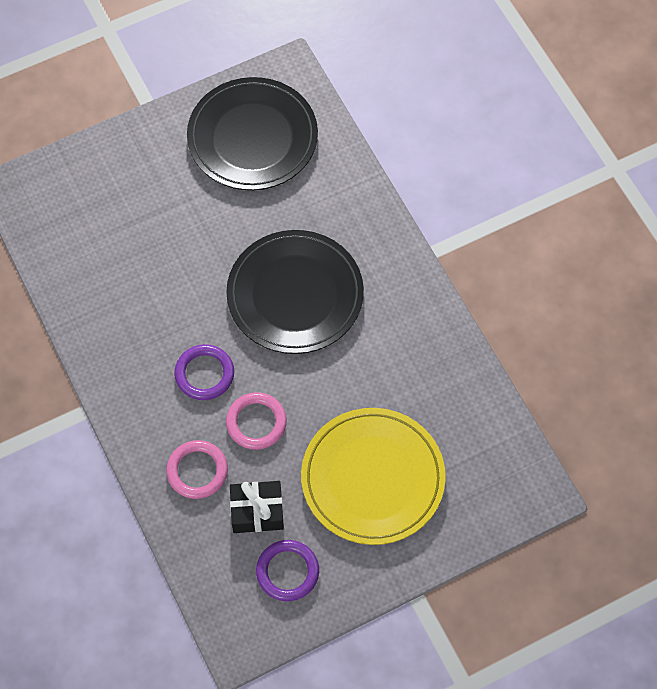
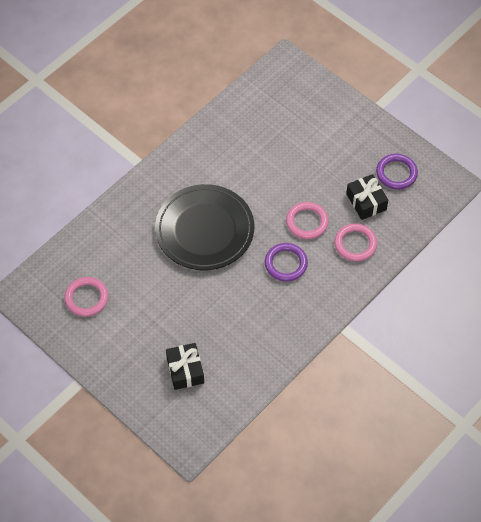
camera: 110 degrees left, 5 degrees down
(109, 213) = (185, 370): none -> black gift
(252, 138) = (86, 298): black plate -> pink ring
(372, 478) = (315, 147): yellow plate -> none

